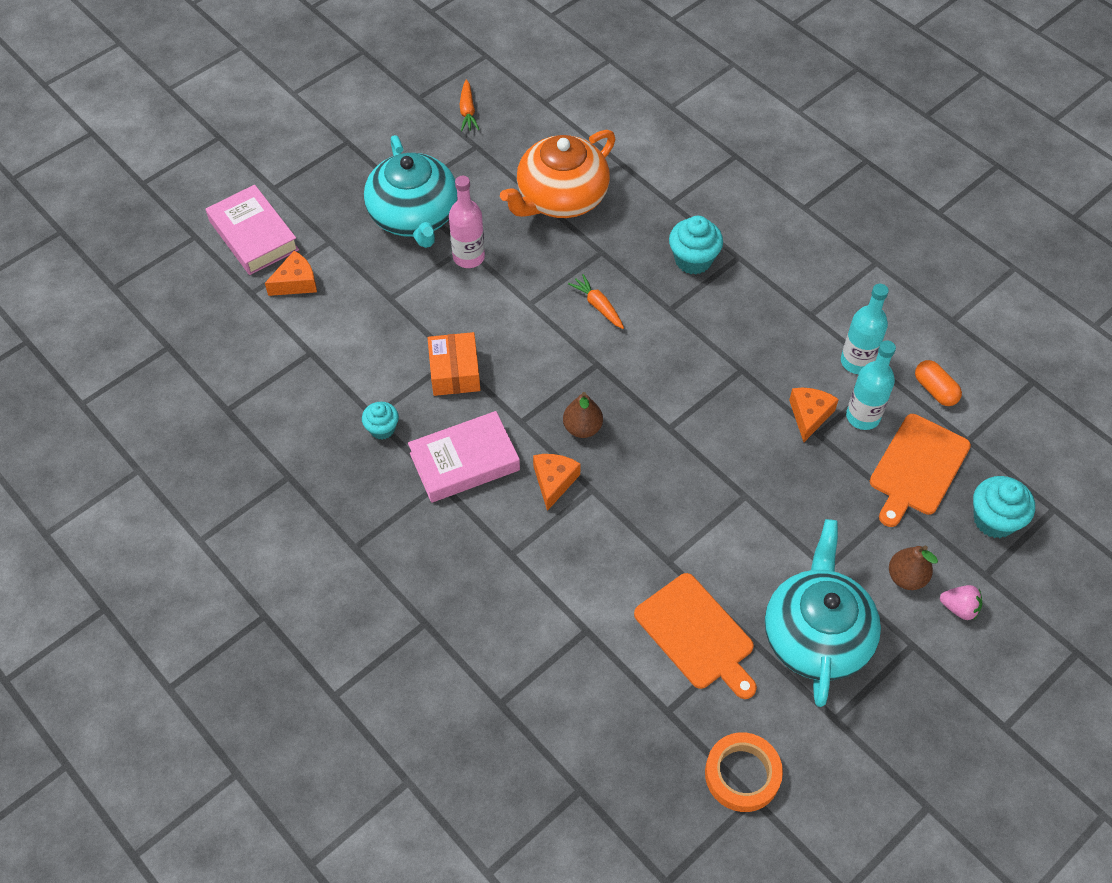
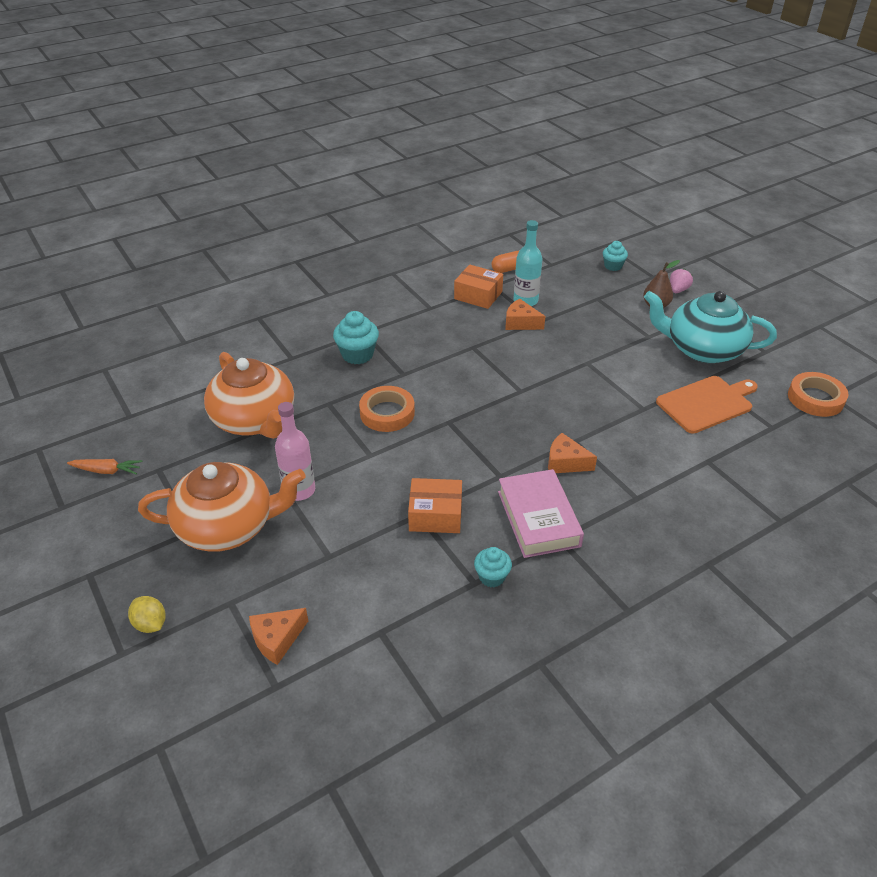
camera: 80 degrees left, 15 degrees down
(254, 235) = (187, 679): pink book -> none
(296, 282) = (277, 639): orange cheese -> orange cheese turned 105 degrees counterclockwise
(303, 196) = (150, 624): none -> yellow lemon
(414, 216) = (228, 526): turquoise teapot -> orange teapot
(582, 428) = (513, 439): brown pear -> none
(598, 306) = (387, 413): orange carrot -> orange tape
(857, 362) = (478, 295): turquoise bottle -> orange box
(917, 468) = (571, 287): orange cutting board -> none
(994, 520) = (613, 266): turquoise cupcake -> turquoise cupcake, size x0.63

